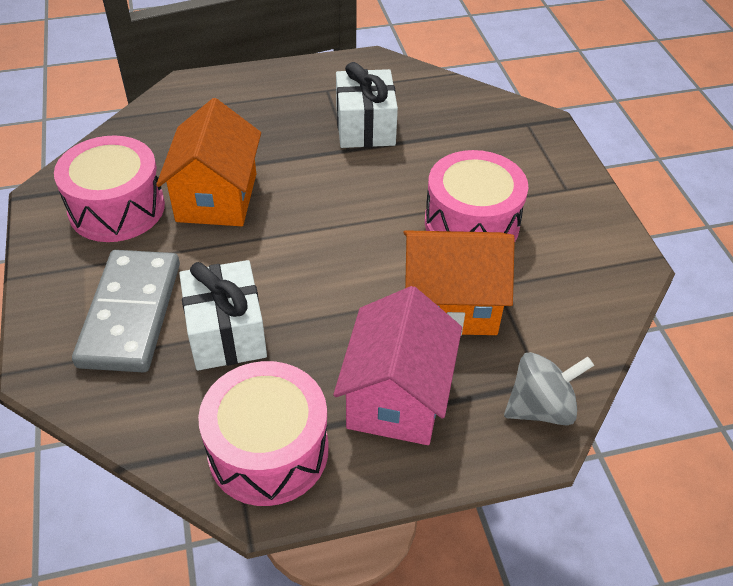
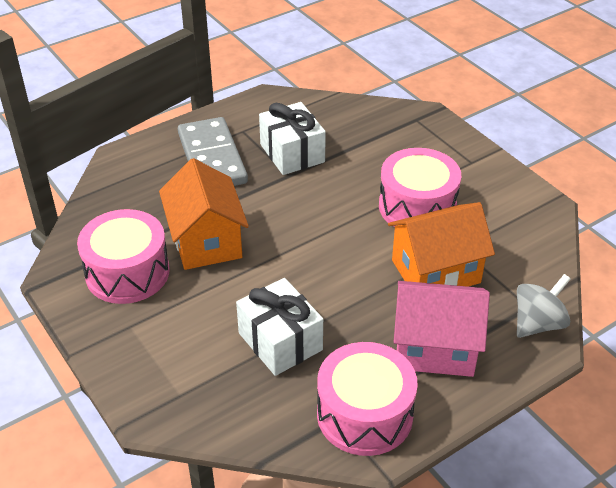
camera: 20 degrees left, 5 degrees down
(131, 314) = (195, 350): grey domino -> grey domino (212, 158)
(397, 397) = (435, 347): pink house -> pink house turned 75 degrees counterclockwise

